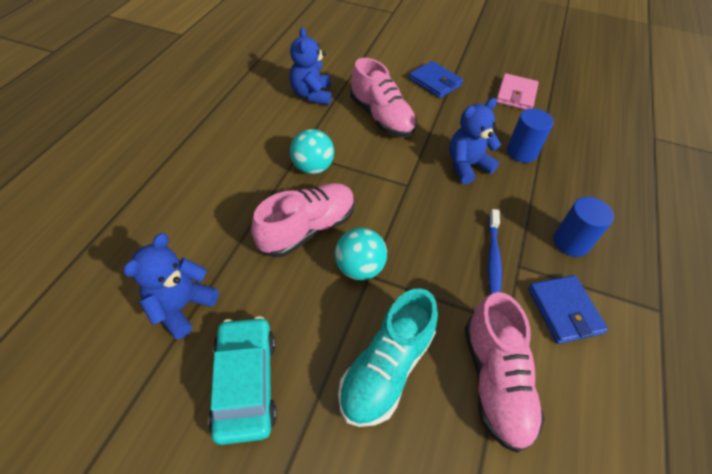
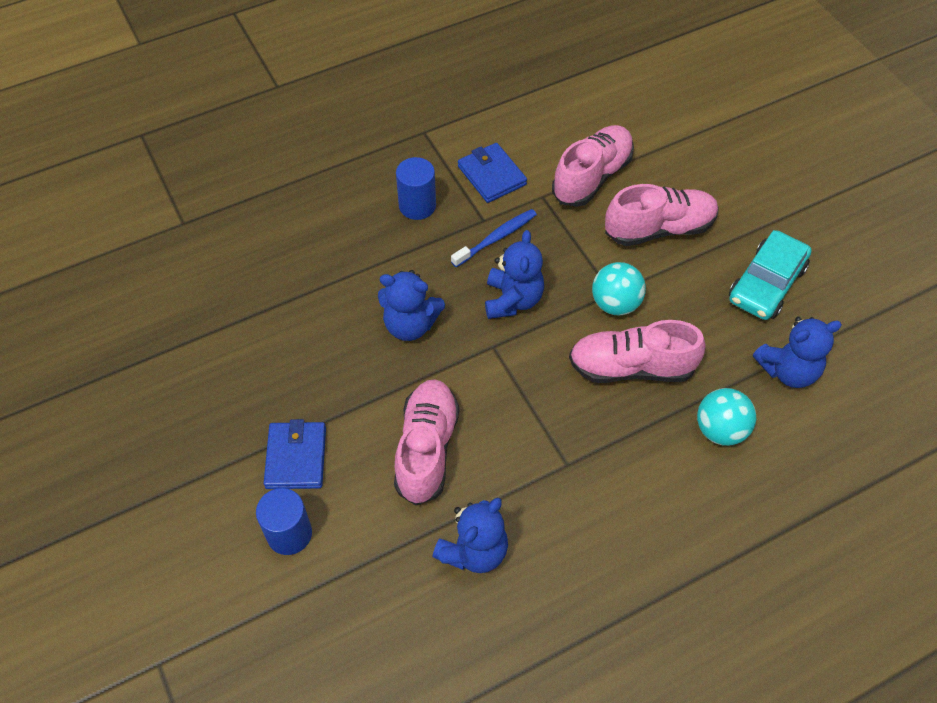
camera: 135 degrees left, 5 degrees up
(313, 167) = (569, 433): turquoise ball -> turquoise ball (720, 430)
(386, 368) = (659, 229): turquoise shoe -> pink shoe
(429, 221) = (512, 300): none -> blue teddy bear
(516, 95) = (231, 368): pink wallet -> none
(521, 152) = (336, 300): blue cylinder -> blue cylinder (289, 534)
(564, 310) = (491, 175): blue wallet -> blue wallet turned 60 degrees counterclockwise

